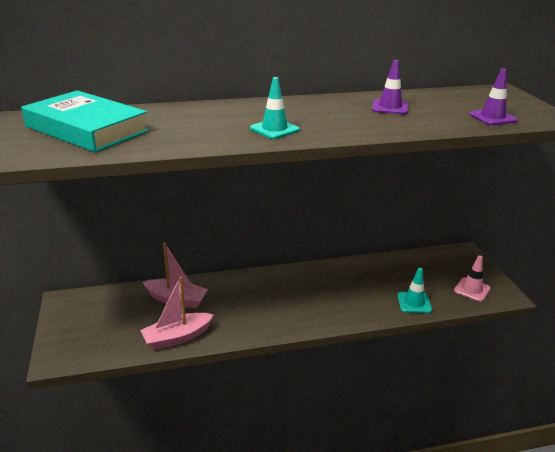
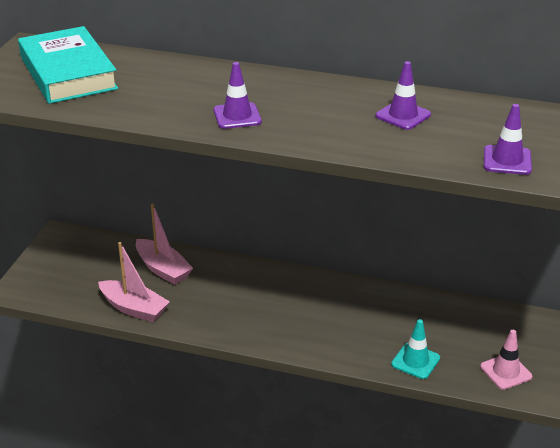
camera: 30 degrees right, 5 degrees up
(177, 337) = (134, 308): pink boat -> pink boat turned 150 degrees counterclockwise
(274, 129) = (237, 116): turquoise traffic cone -> purple traffic cone

